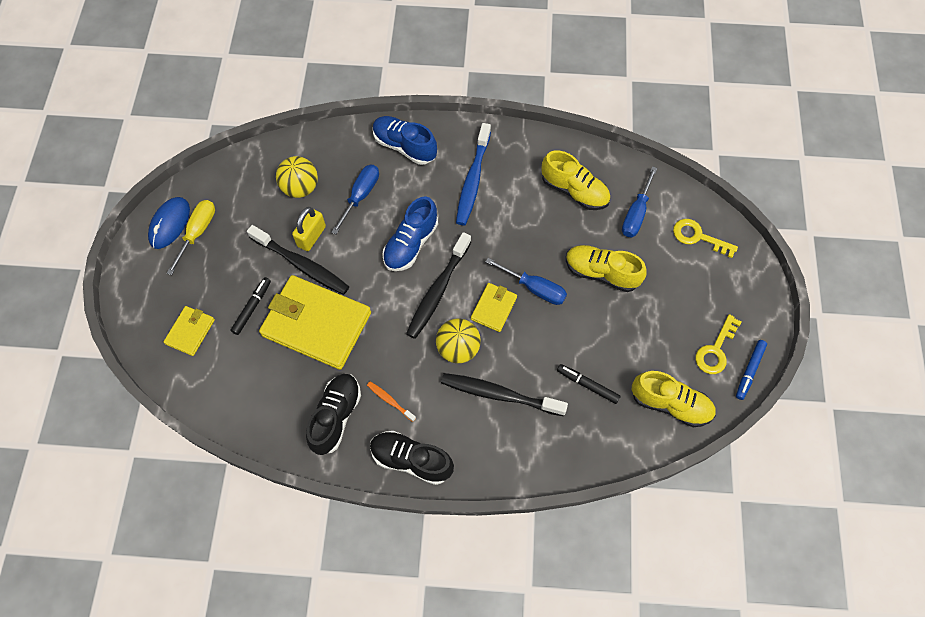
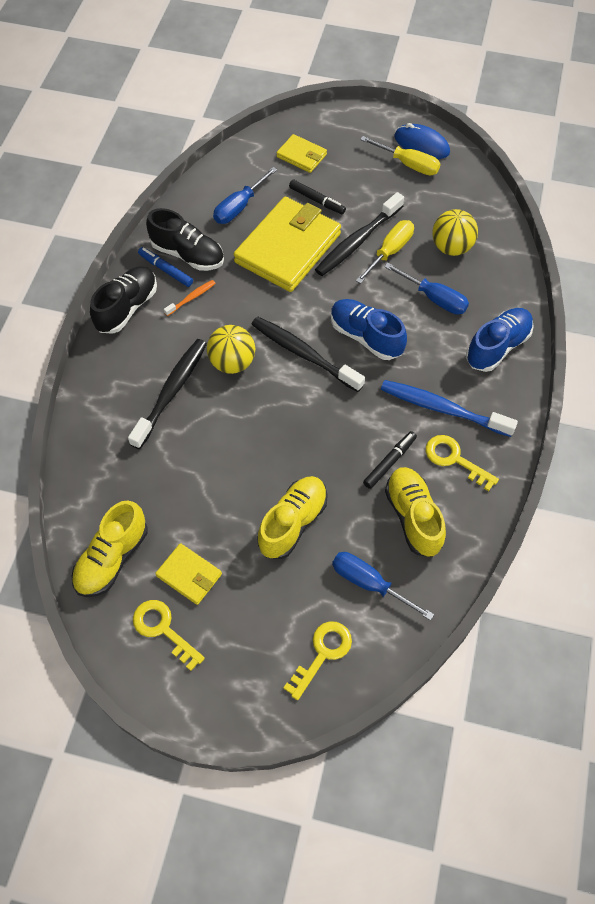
camera: 100 degrees right, 5 degrees down
(311, 236) = (389, 252): yellow padlock -> yellow screwdriver
(494, 308) = (271, 403): yellow wallet -> yellow wallet (189, 575)
(517, 168) = (454, 459): none -> yellow key
(534, 288) = (288, 447): blue screwdriver -> blue screwdriver (239, 207)
(574, 191) = (413, 517): yellow shoe -> yellow shoe turned 120 degrees clockwise
(587, 385) = (158, 477): black marker -> black marker (389, 462)
(749, 371) = (126, 662): blue marker -> blue marker (166, 270)

